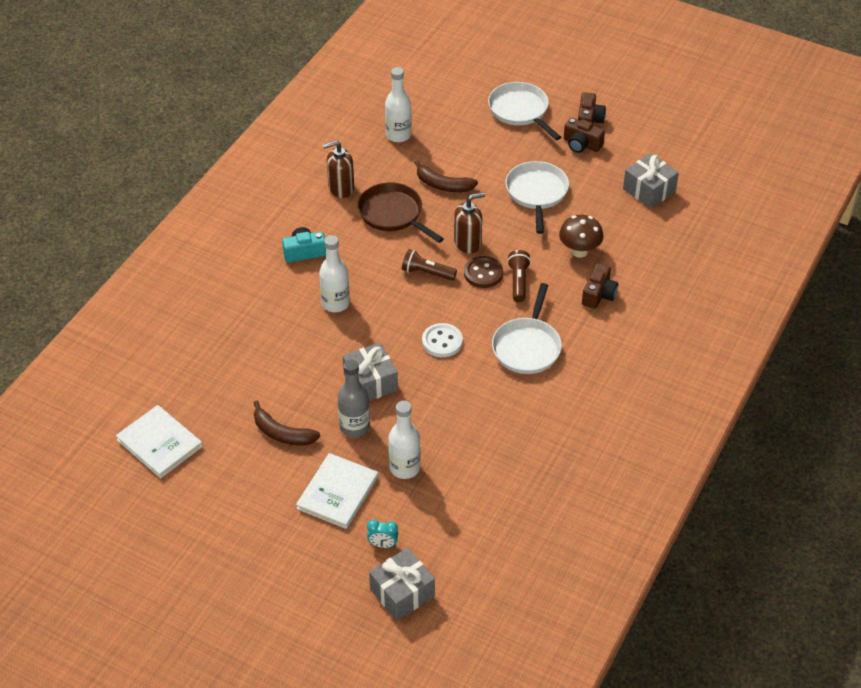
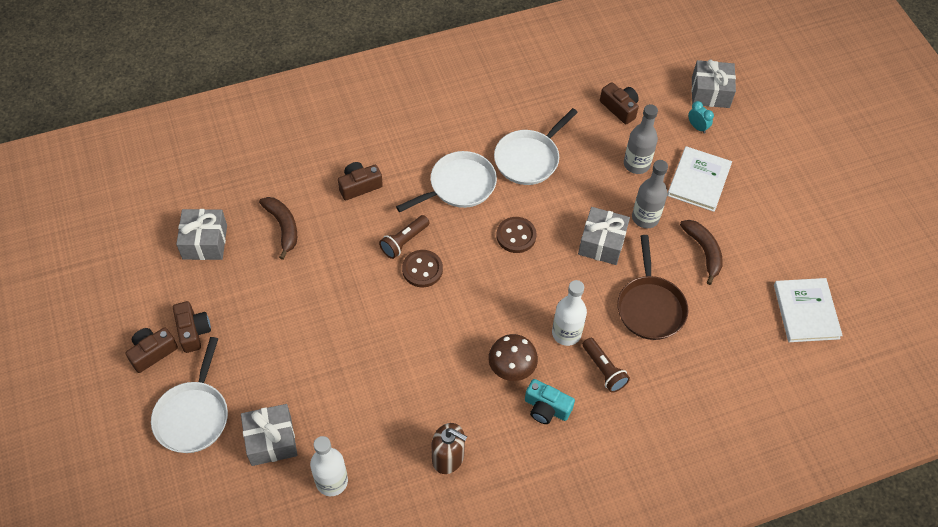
camera: 140 degrees left, 10 degrees up
(337, 492) = (698, 180): white book -> white book turned 45 degrees counterclockwise
(393, 214) = (432, 388): brown pan -> brown pan (650, 307)
(404, 468) = (636, 164): white bottle -> grey bottle
(427, 273) = (465, 305): brown flashlight -> brown flashlight (604, 370)
(442, 341) = (516, 236): white button -> brown button
(443, 185) = (357, 385): brown banana -> brown banana (283, 227)
(459, 129) = (271, 440): none -> grey gift
(468, 243) = (402, 307): brown soap dispenser -> none
(470, 510) = (620, 108): none -> brown camera
(536, 193) = (292, 311): white pan -> white pan (529, 158)
(579, 251) = (327, 231): brown mushroom -> brown mushroom (511, 369)

